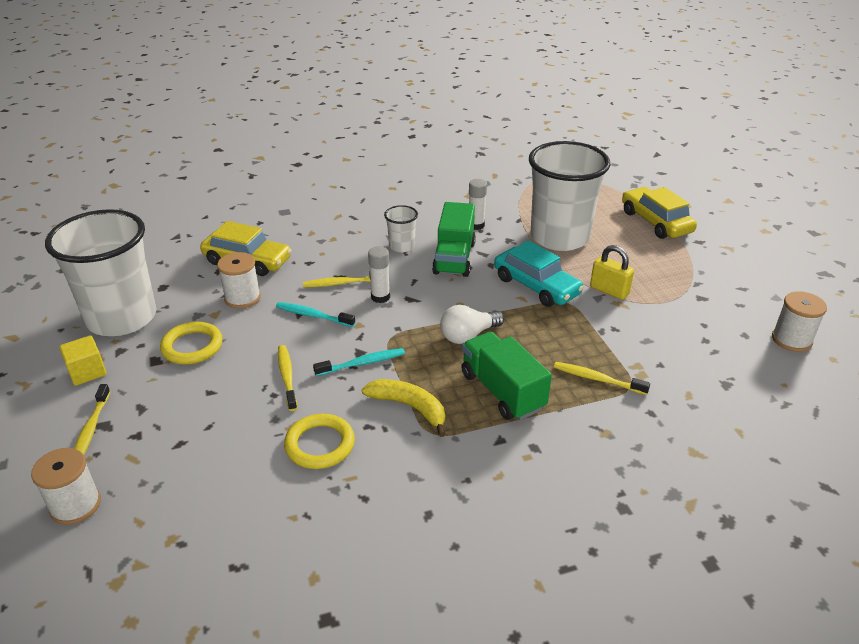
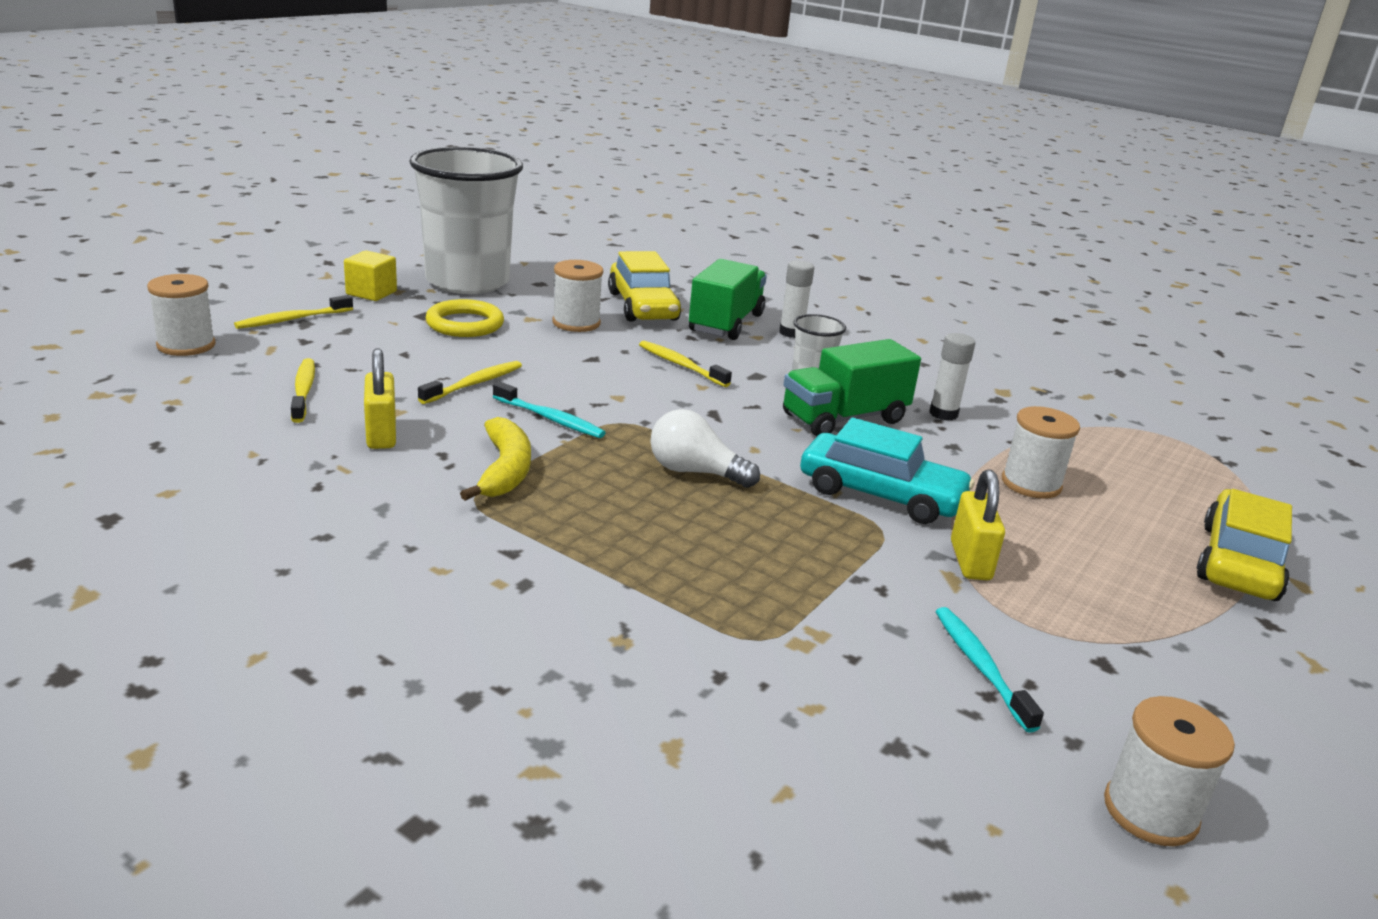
camera: 50 degrees right, 10 degrees down
(313, 316) = (598, 367): turquoise toothbrush -> turquoise toothbrush (980, 667)
(320, 444) = (381, 434): yellow ring -> yellow padlock
(380, 297) = (689, 394): white glue stick -> white glue stick (791, 333)
(502, 391) = (612, 528): green truck -> green truck (726, 323)
(536, 286) = (881, 495): turquoise car -> turquoise car turned 75 degrees counterclockwise
(559, 237) = (1031, 484): white cup -> white spool
(597, 379) = (736, 602): yellow toothbrush -> yellow toothbrush (303, 391)

